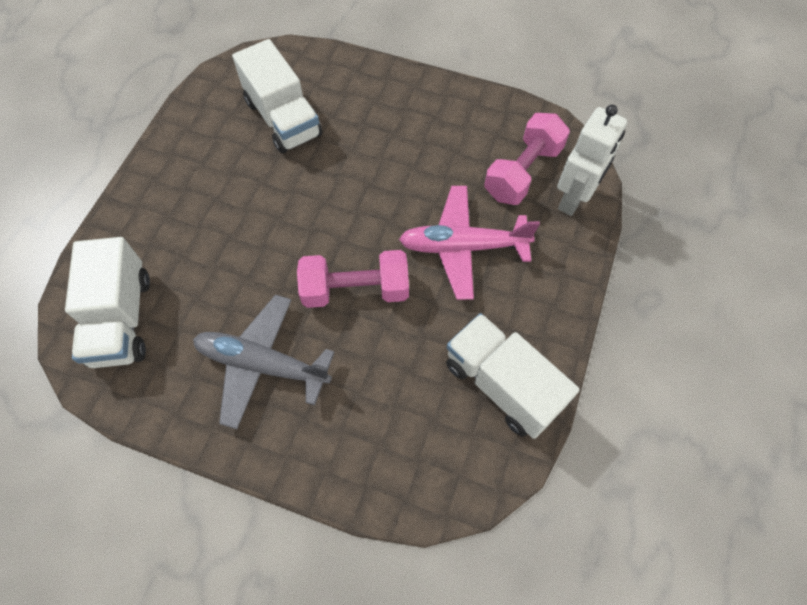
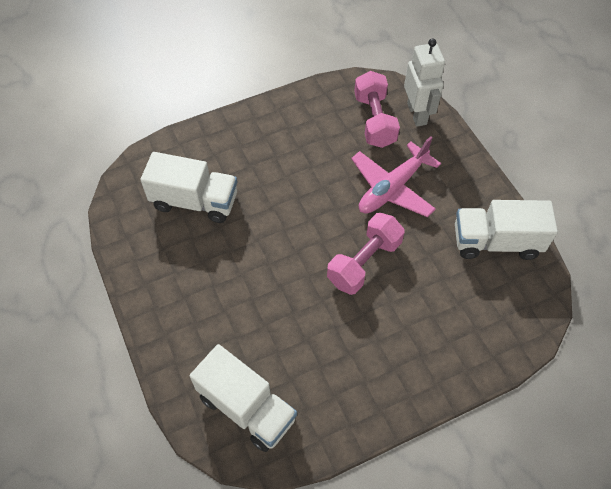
camera: 45 degrees left, 5 degrees down
(262, 364) = (364, 350): grey plane -> none

